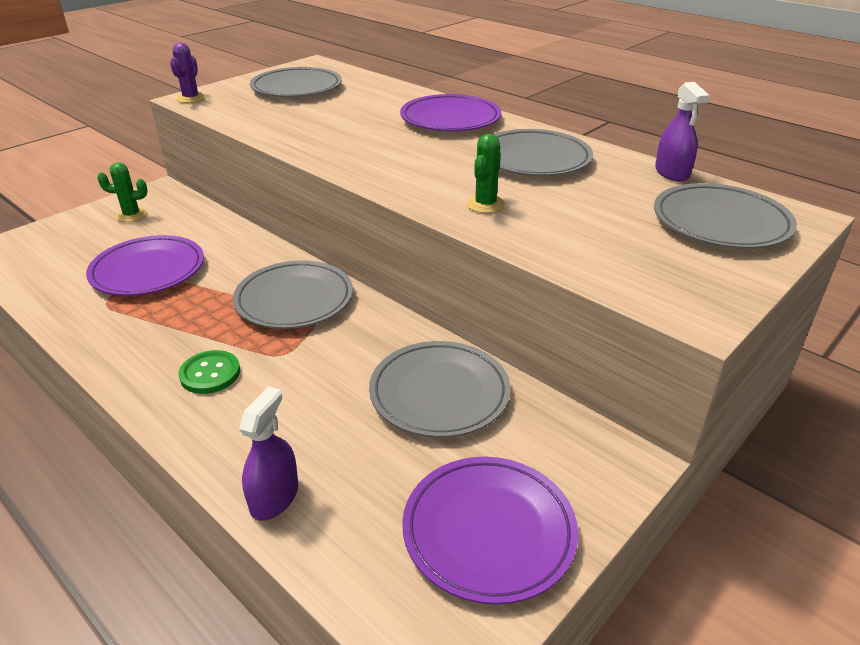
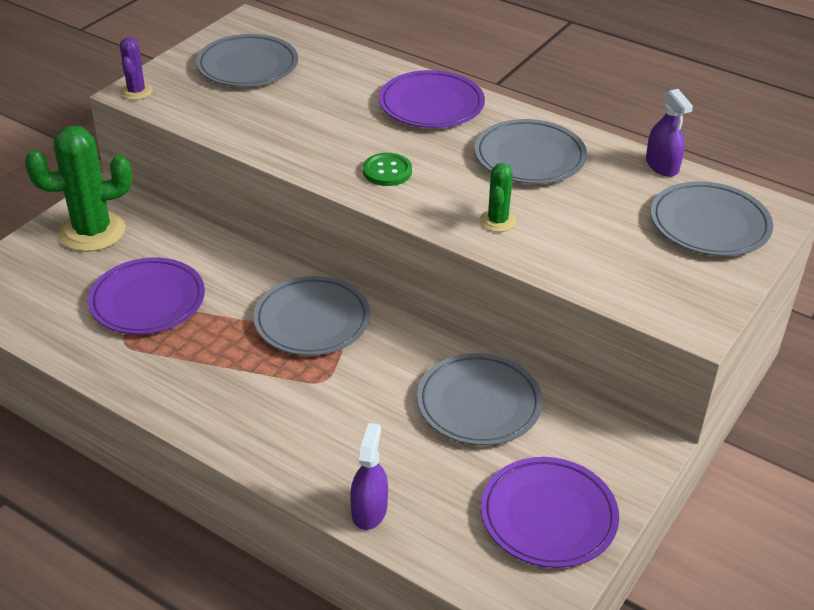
camera: 10 degrees left, 5 degrees up
(131, 215) = (92, 232): green cactus -> green cactus, size x2.01
(210, 374) = (265, 407): green button -> green button (387, 171)

